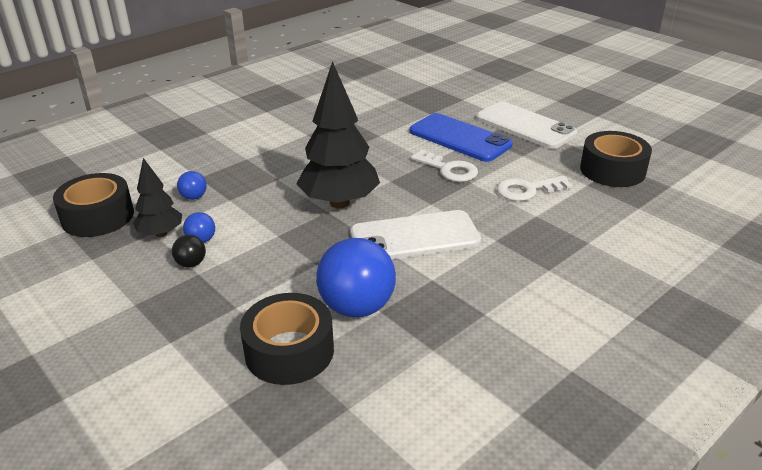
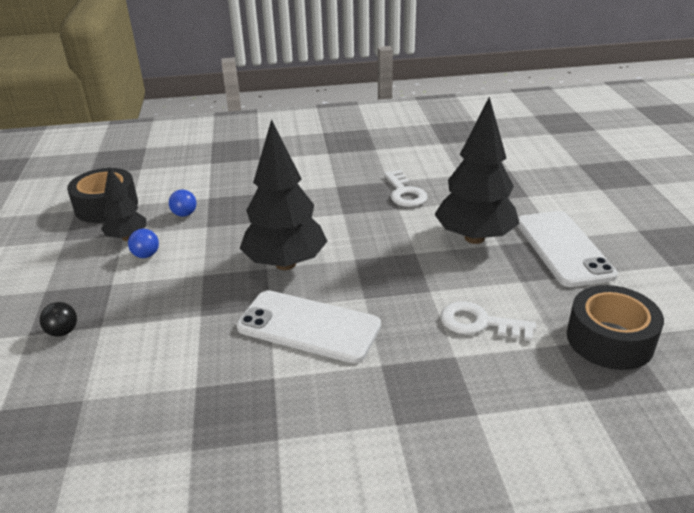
camera: 35 degrees right, 0 degrees up
(191, 264) = (116, 273): black ball -> black ball (63, 332)
(289, 351) = (88, 387): black tape -> none
(357, 307) = (182, 373): blue ball -> none
(449, 169) = (423, 268): white key -> white key (405, 193)
(460, 138) = (474, 238): blue phone -> black tree

